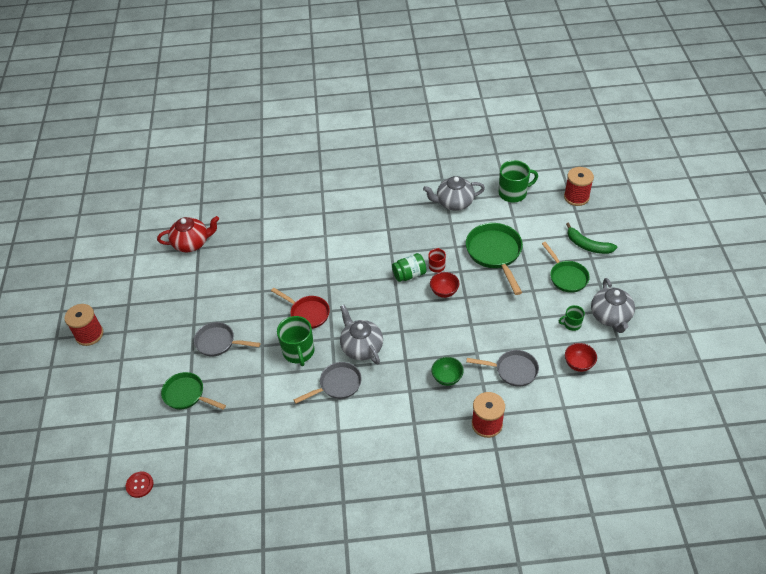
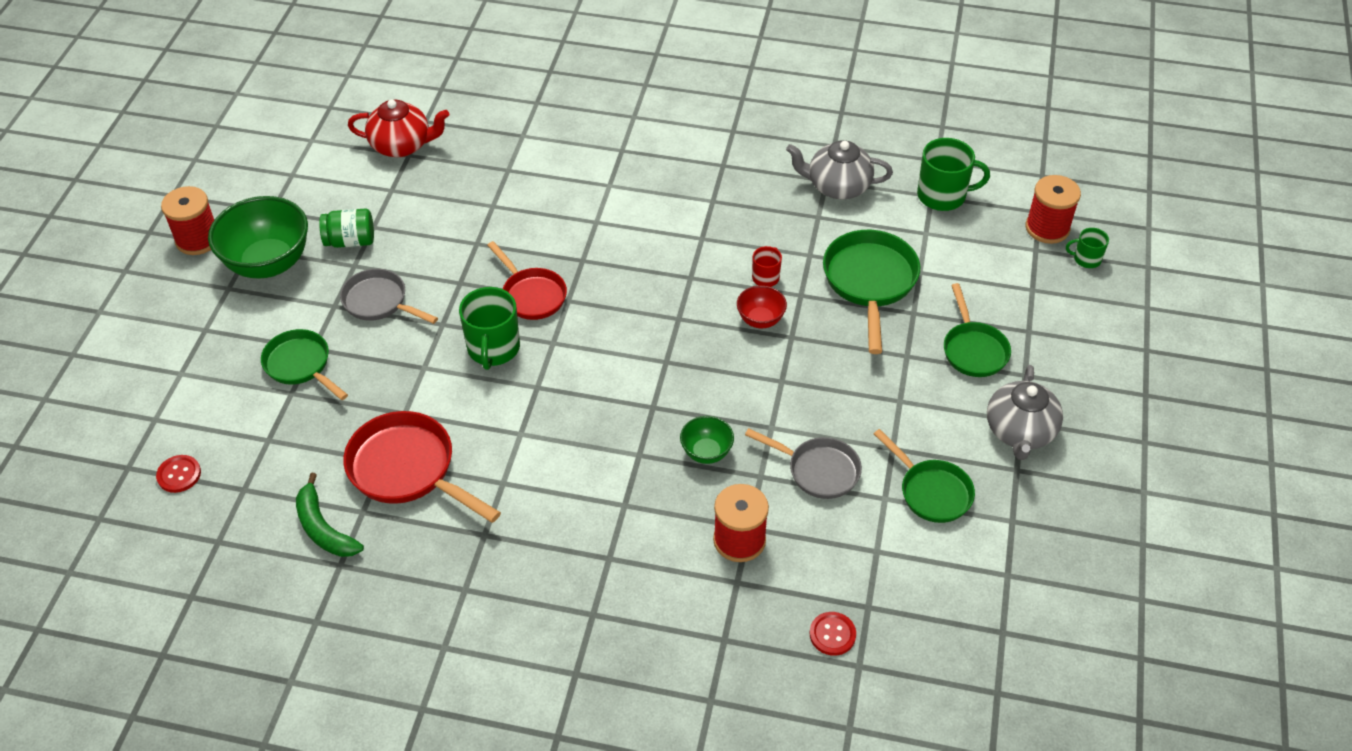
camera: 15 degrees right, 0 degrees up
(140, 337) = (268, 263): none -> green bowl
(279, 440) = (408, 470): none -> red pan
(337, 385) = (531, 414): grey pan -> none
(361, 347) = (592, 368): grey teapot -> none
(409, 274) = (716, 279): green jar -> green jar (350, 241)
(560, 463) = (832, 634): none -> red button
(571, 324) = (948, 426): green mug -> green mug (1086, 259)
(578, 364) = (931, 491): red bowl -> green pan
(588, 245) = (1032, 310): green banana -> green banana (324, 528)

